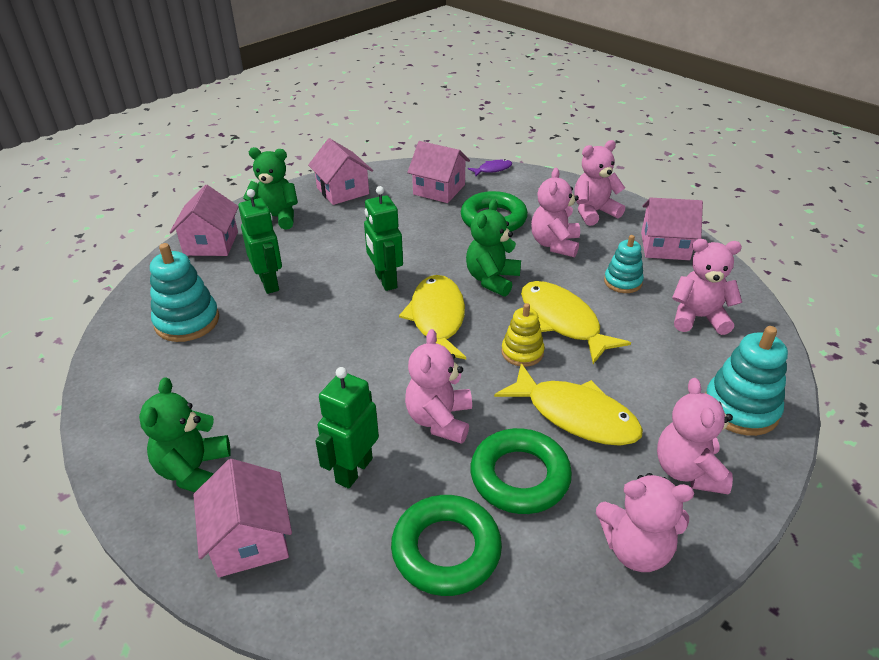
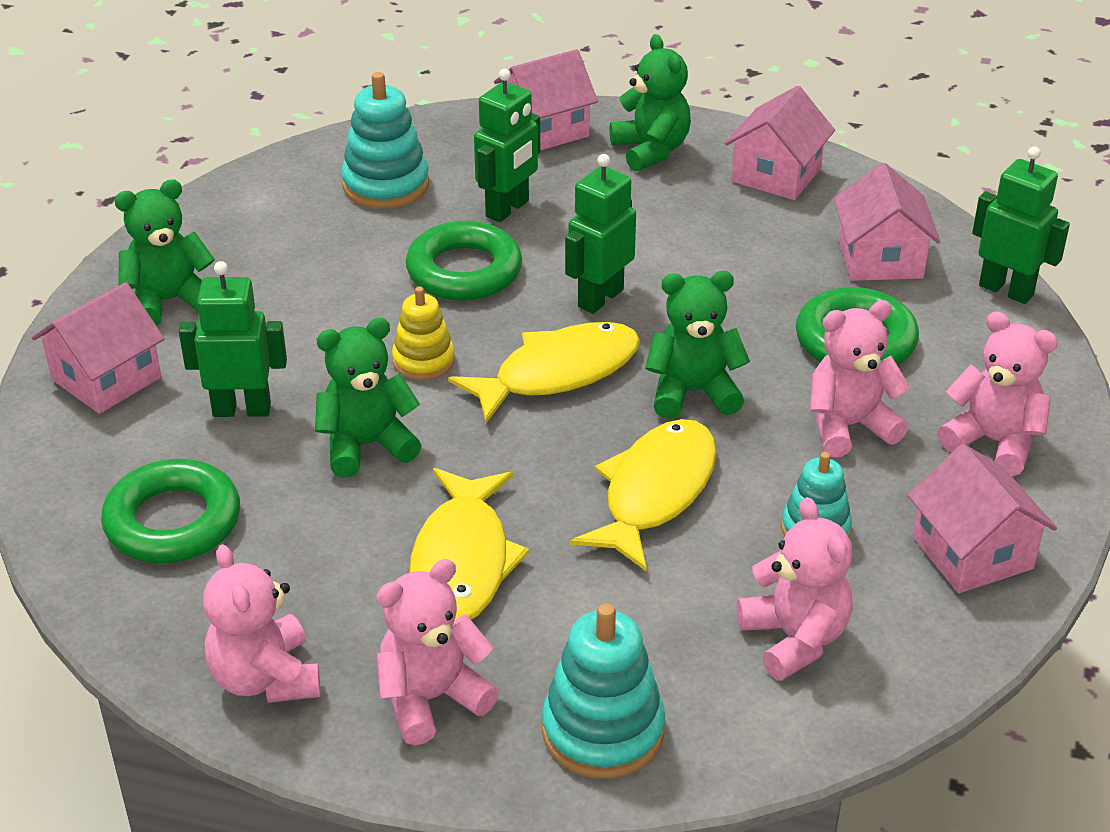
camera: 60 degrees right, 0 degrees up
(439, 420) = (367, 445): pink teddy bear -> green teddy bear
(493, 169) = (1006, 290): purple fish -> green robot
(520, 476) = (318, 544): green ring -> green ring (464, 271)
(522, 352) = (552, 474): yellow stacking toy -> yellow stacking toy (423, 361)

